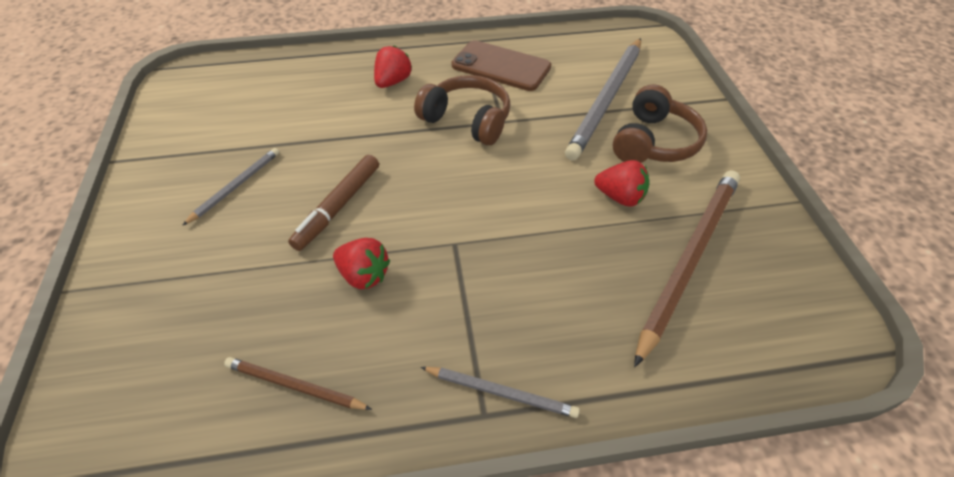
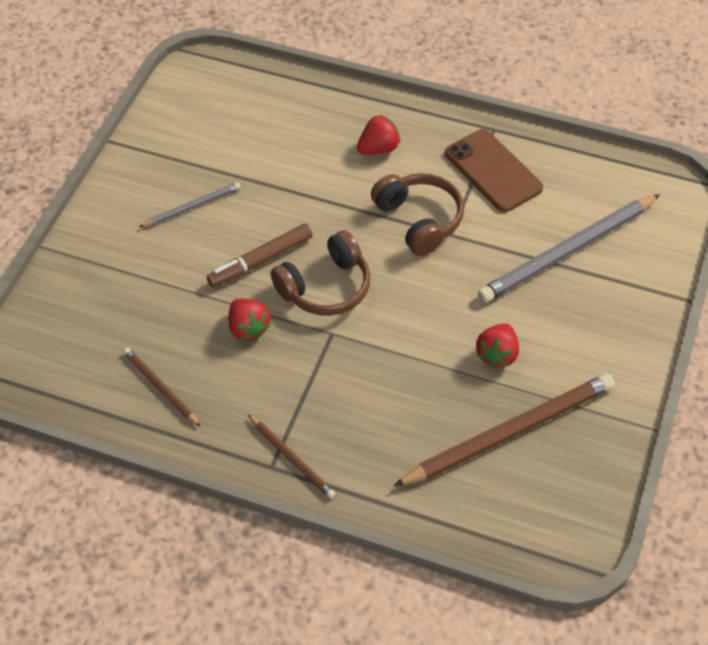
camera: 30 degrees right, 5 degrees up
(500, 392) = (291, 458): grey pencil -> brown pencil
(620, 197) = (497, 354): red strawberry -> red strawberry turned 60 degrees clockwise
(654, 142) = (574, 316): brown headphones -> brown headphones (325, 287)

